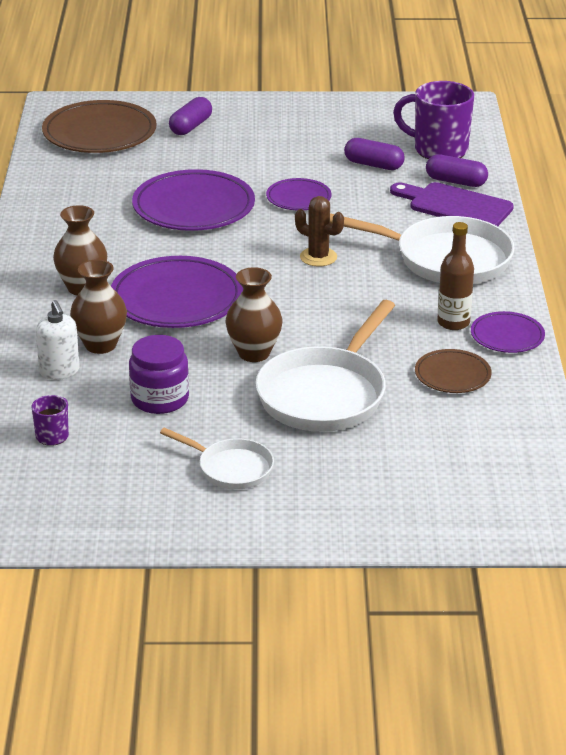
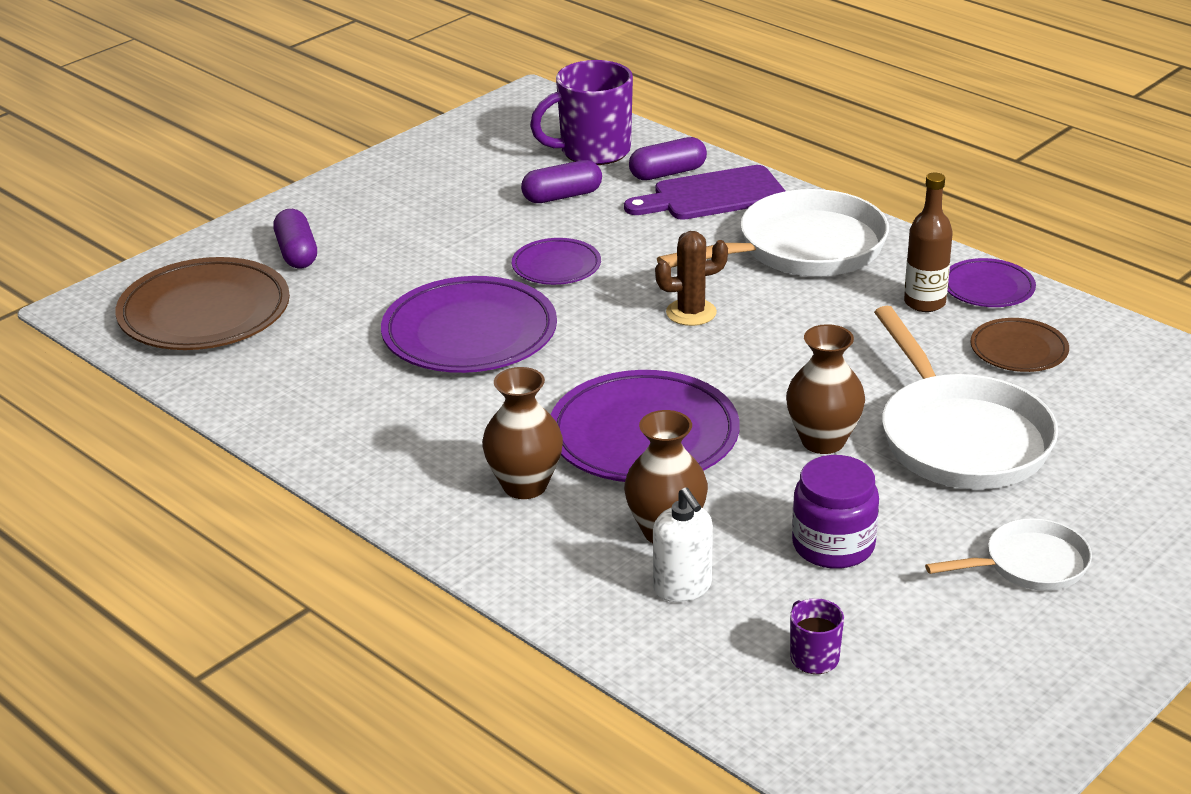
camera: 45 degrees left, 0 degrees up
(59, 371) = (682, 587): white soap dispenser -> white soap dispenser turned 45 degrees clockwise

